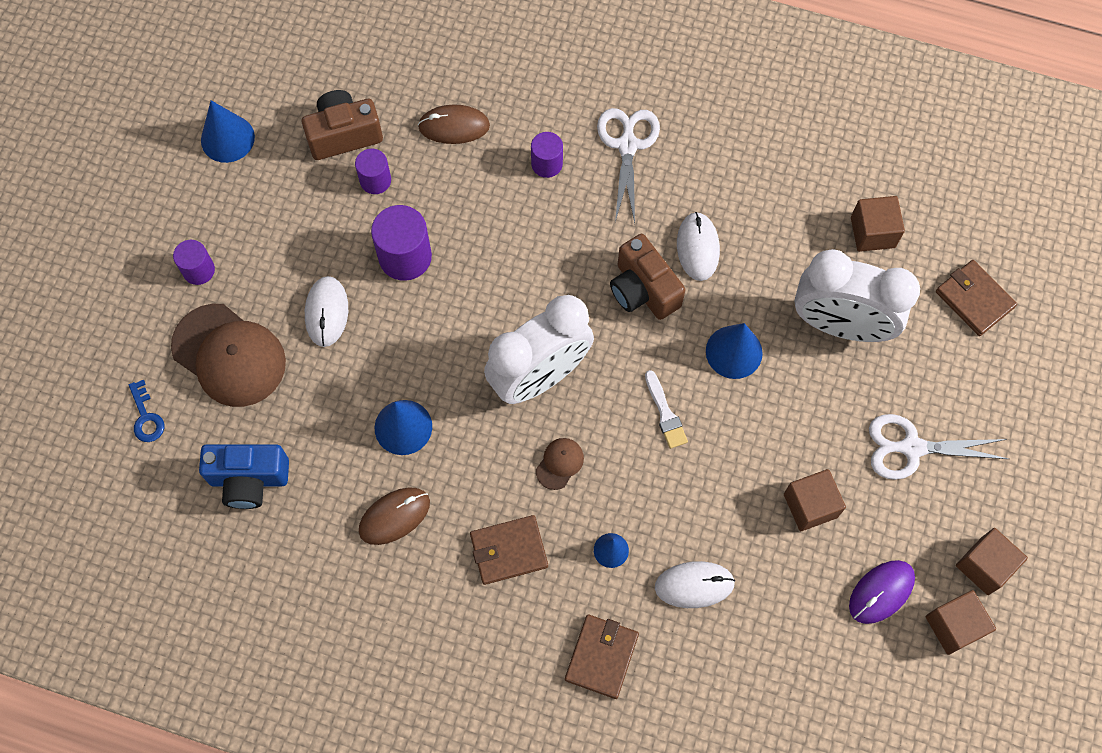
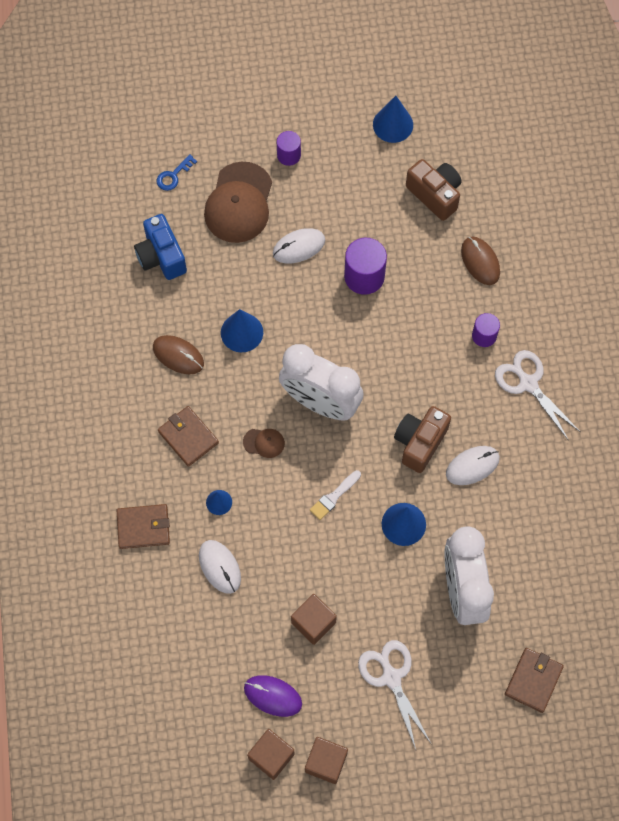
camera: 65 degrees right, 0 degrees up
(375, 180) = (411, 231): purple cylinder -> none
(627, 145) = (528, 383): white scissors -> white scissors turned 105 degrees counterclockwise
(872, 232) = (550, 585): brown cube -> none

